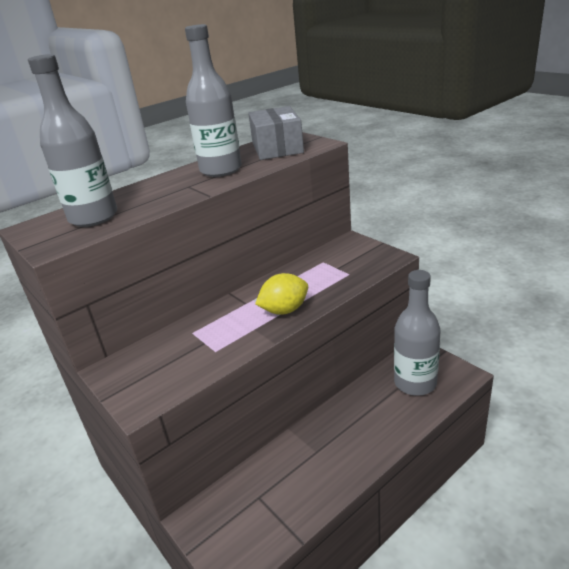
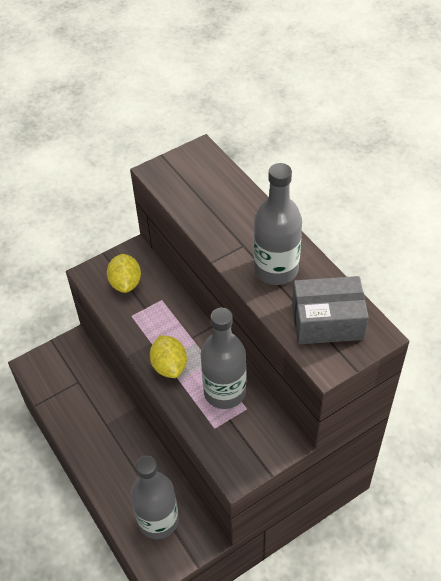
camera: 95 degrees right, 20 degrees up
(93, 217) = (199, 187): grey bottle -> grey bottle (224, 392)
(162, 366) = (125, 283): none -> yellow lemon

